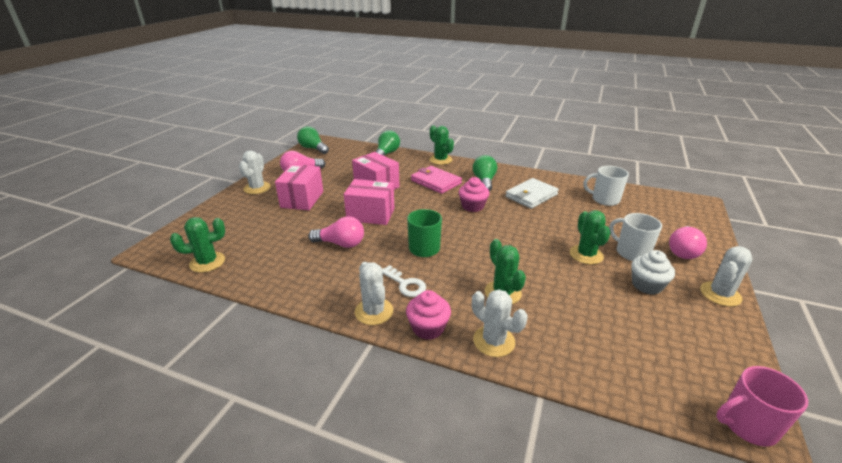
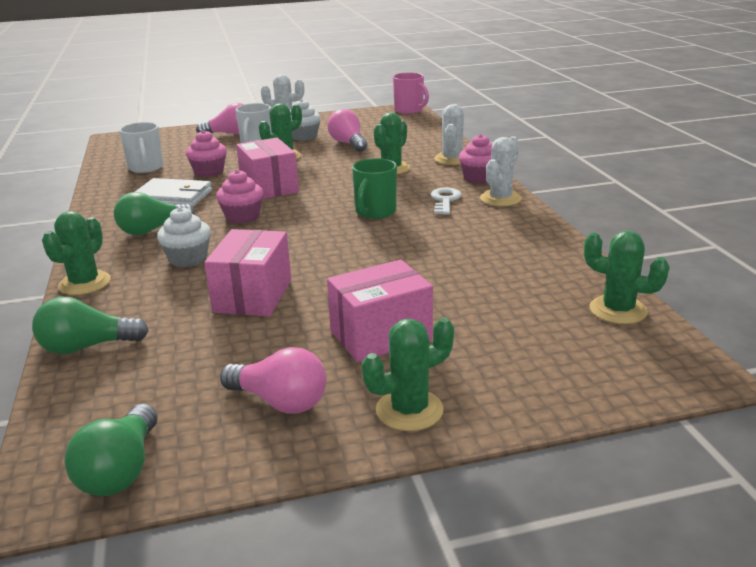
camera: 125 degrees left, 5 degrees down
(257, 188) = (409, 410): white cactus -> green cactus
(341, 244) = (438, 252): pink light bulb -> pink light bulb (348, 143)
(371, 214) = (347, 264): pink box -> pink box (269, 187)
(435, 182) = (188, 258): pink wallet -> white cupcake
(573, 217) = (209, 172): none -> pink cupcake

